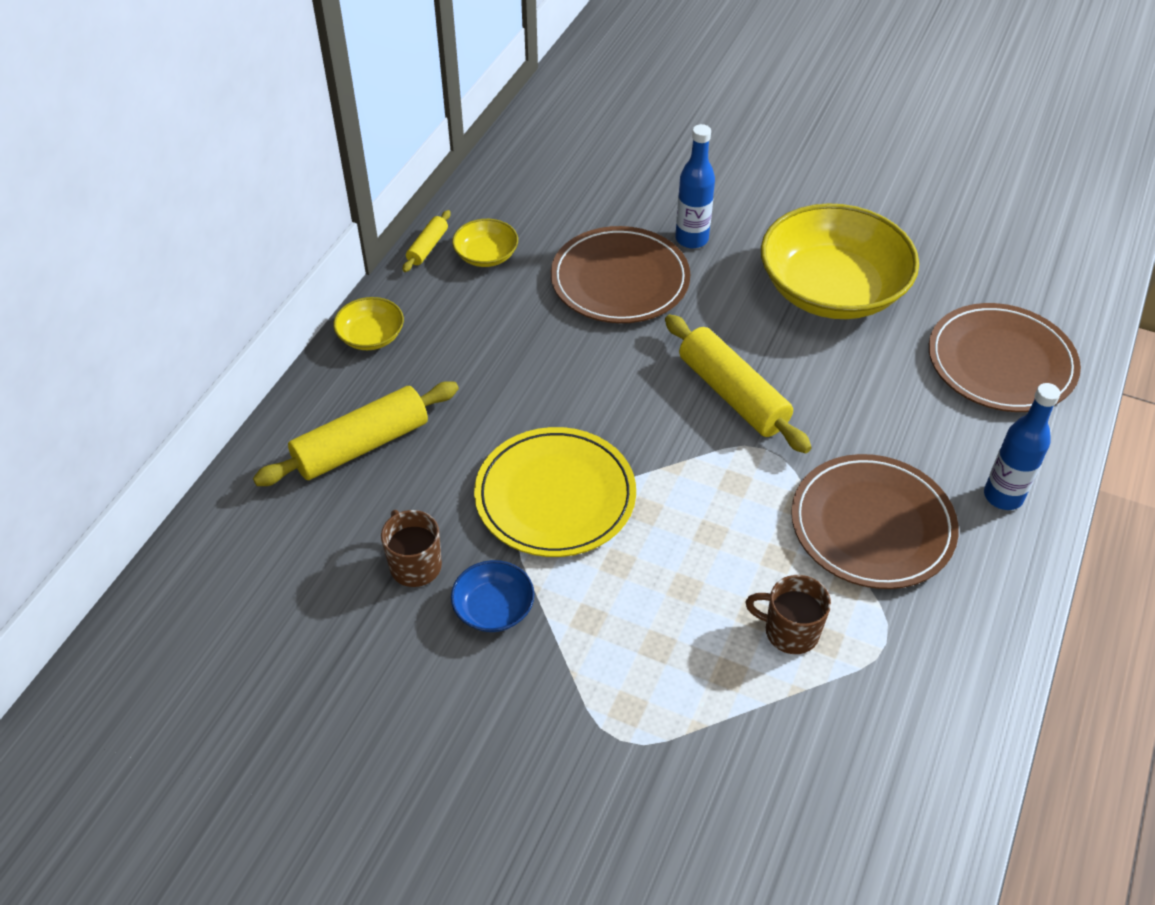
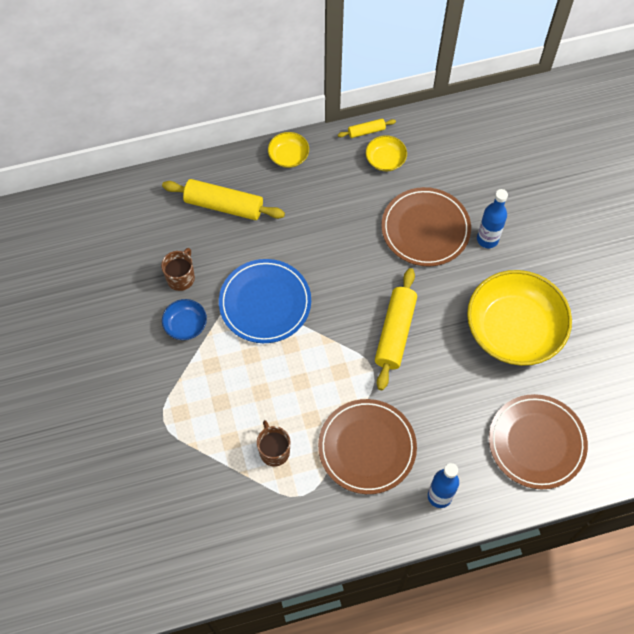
camera: 50 degrees right, 15 degrees up
(555, 496) = (265, 303): yellow plate -> blue plate

